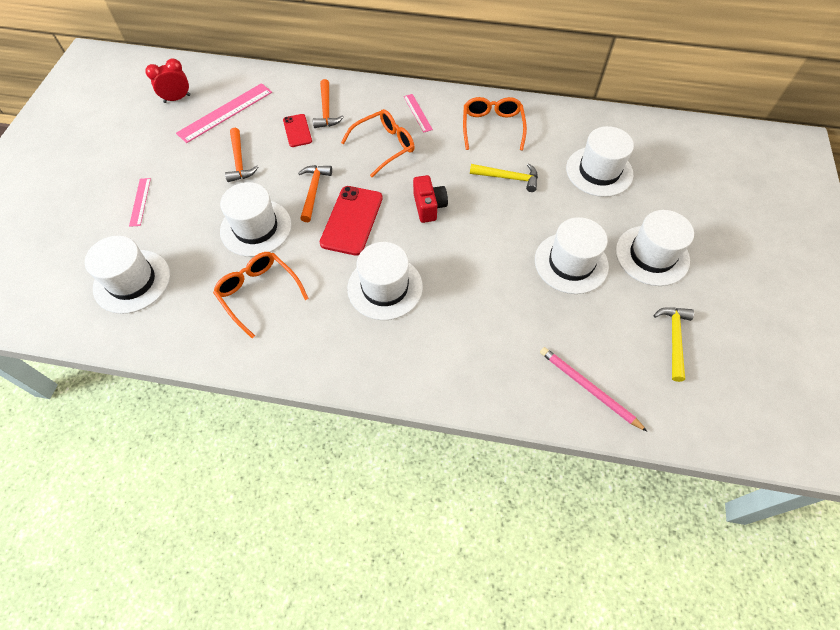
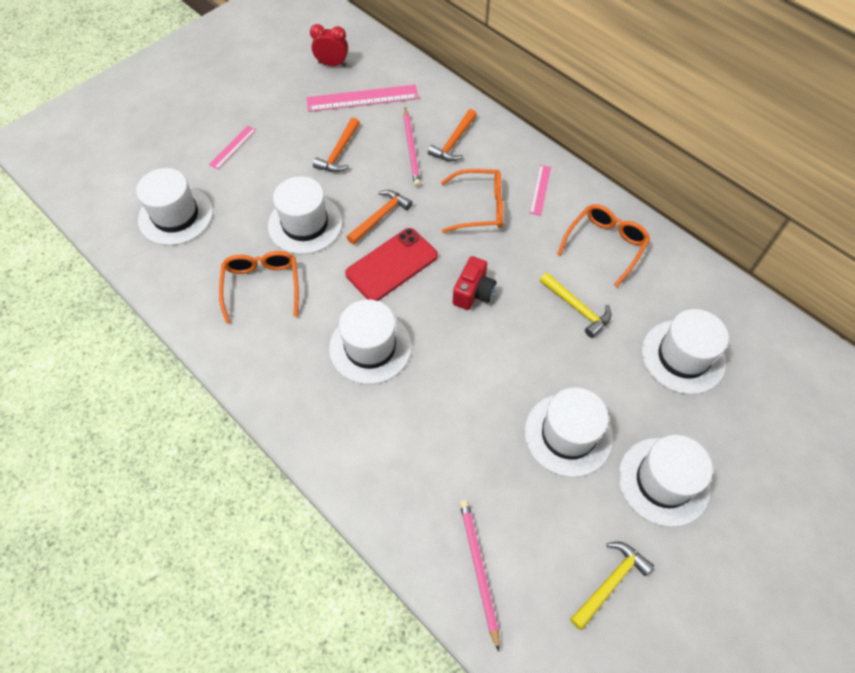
camera: 35 degrees right, 0 degrees up
(297, 130) = (411, 149): red phone -> pink pencil

